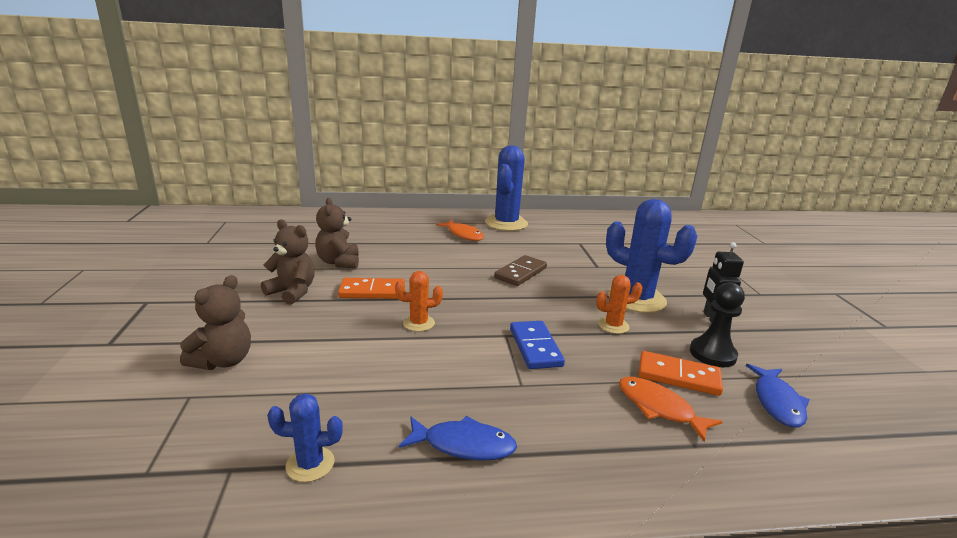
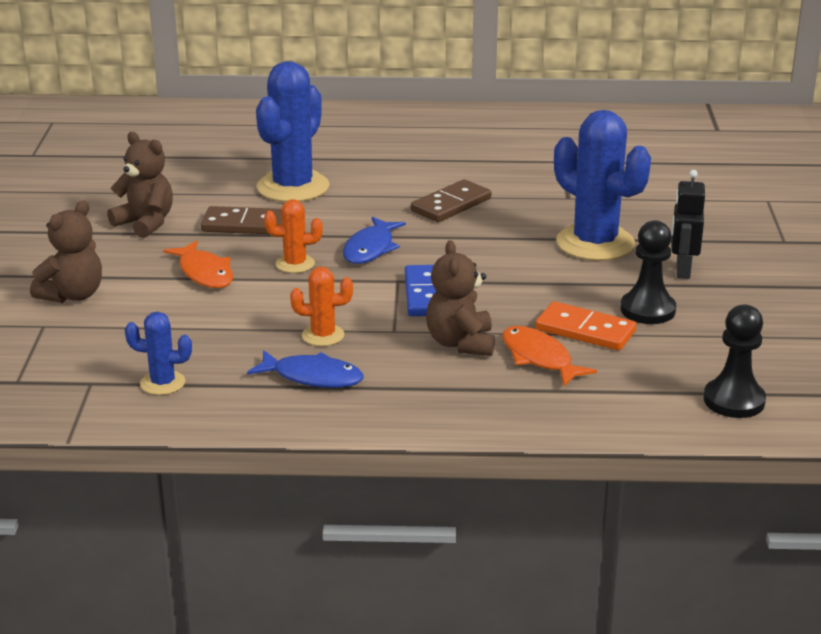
camera: 10 degrees right, 5 degrees up
(339, 262) = (206, 185): brown teddy bear -> brown teddy bear (460, 343)
(372, 291) = (244, 225): orange domino -> brown domino
(463, 235) = (390, 146): orange fish -> orange fish (204, 273)
(506, 223) = (463, 127): blue cactus -> blue cactus (293, 187)
(613, 325) = (541, 274): orange cactus -> orange cactus (323, 335)
(777, 402) = (684, 359): blue fish -> blue fish (370, 249)
(854, 447) = (734, 400): none -> black pawn

